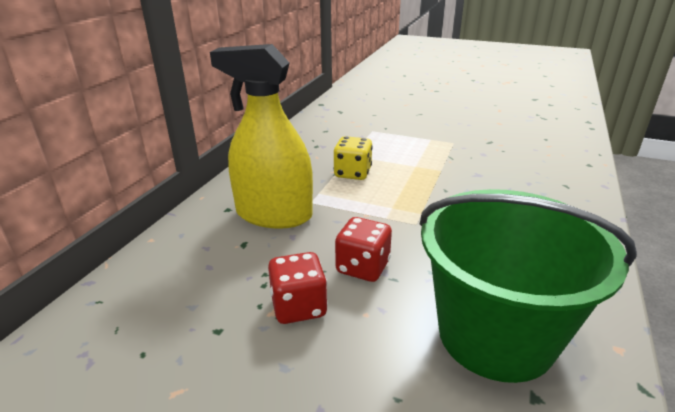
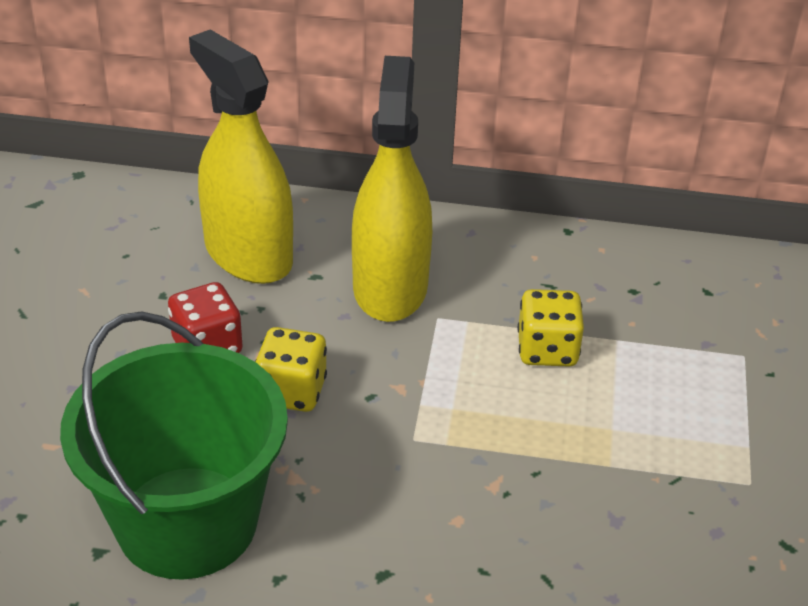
camera: 75 degrees right, 10 degrees up
(197, 274) = (248, 254): none -> yellow spray bottle
(363, 267) = (291, 391): red dice -> yellow dice

